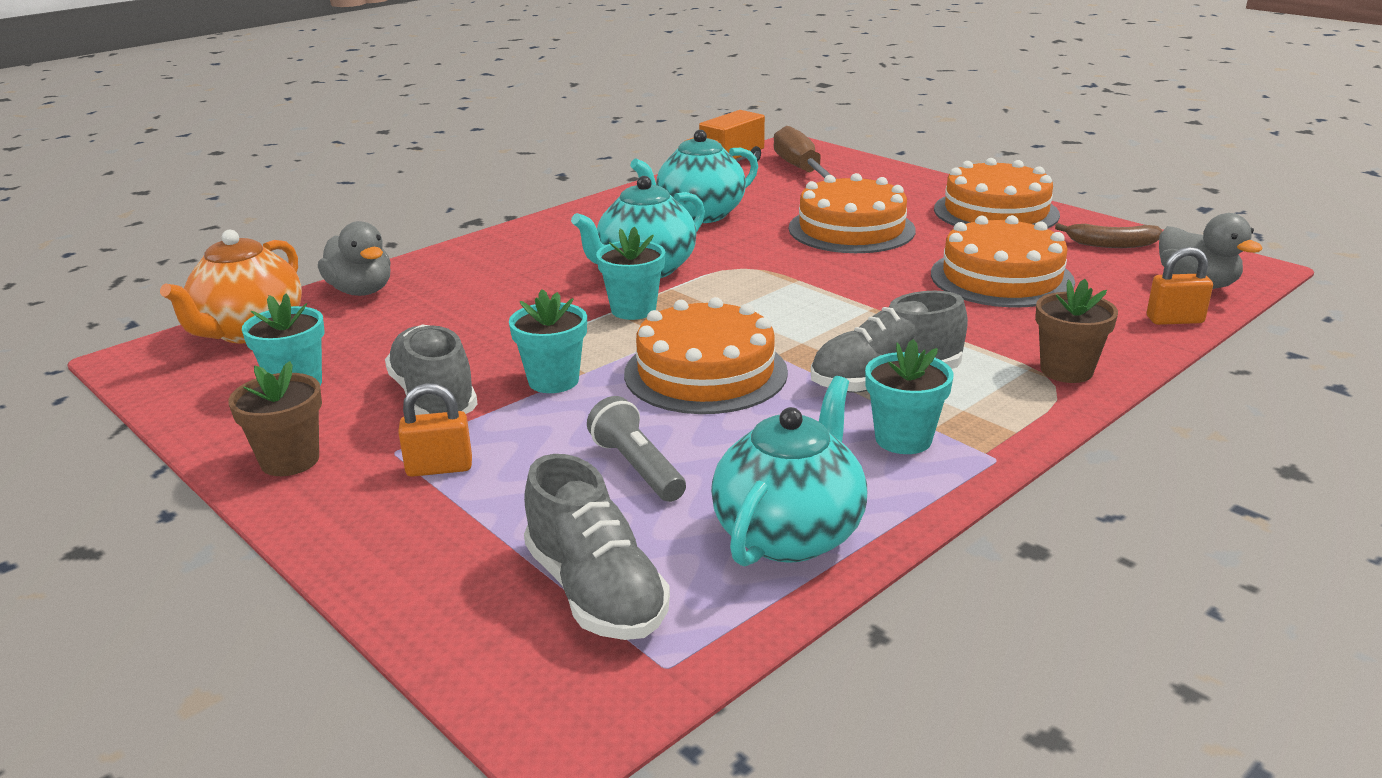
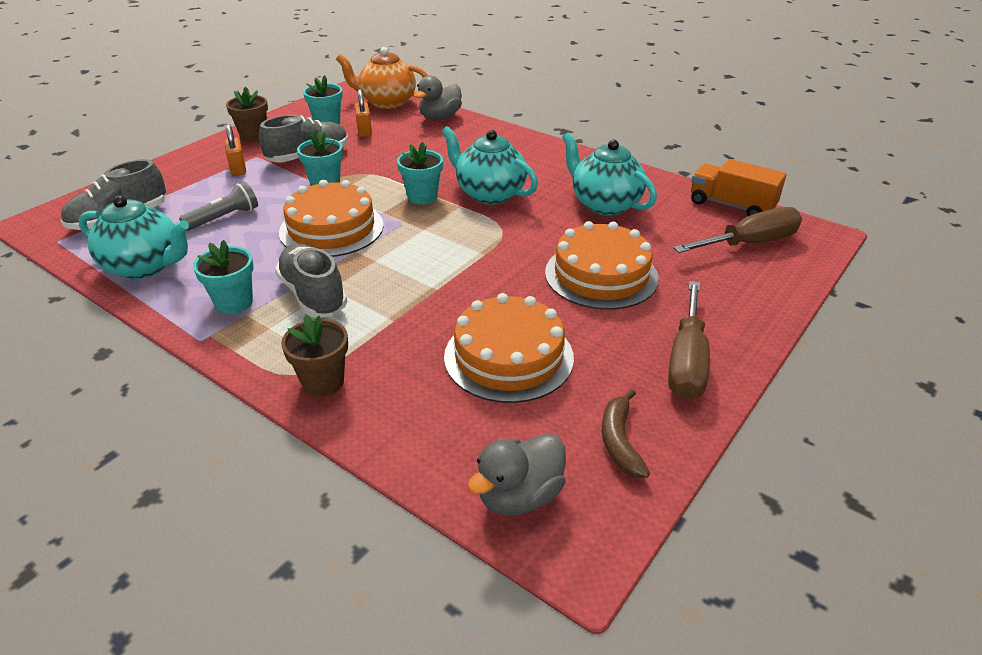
camera: 80 degrees right, 10 degrees up
(996, 212) = (686, 361): orange cake -> brown screwdriver
(1174, 320) = (424, 463): orange padlock -> orange padlock (364, 131)

